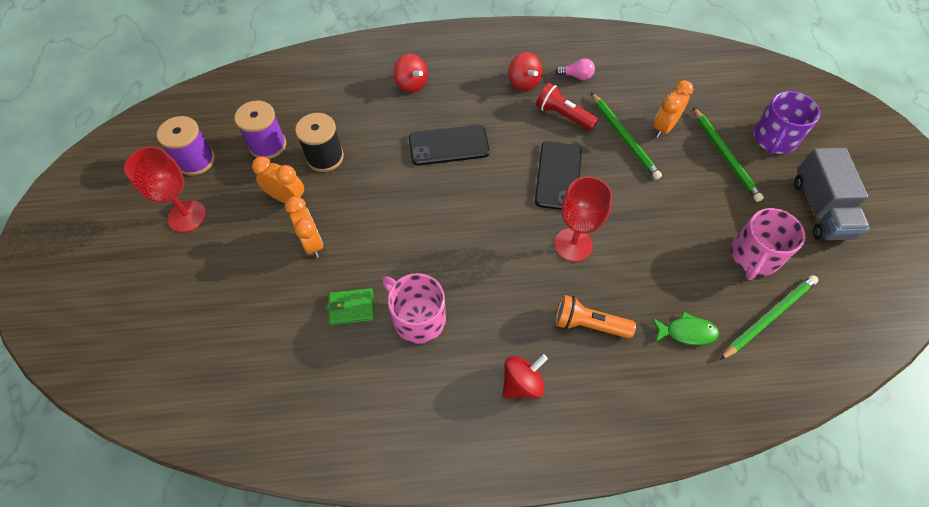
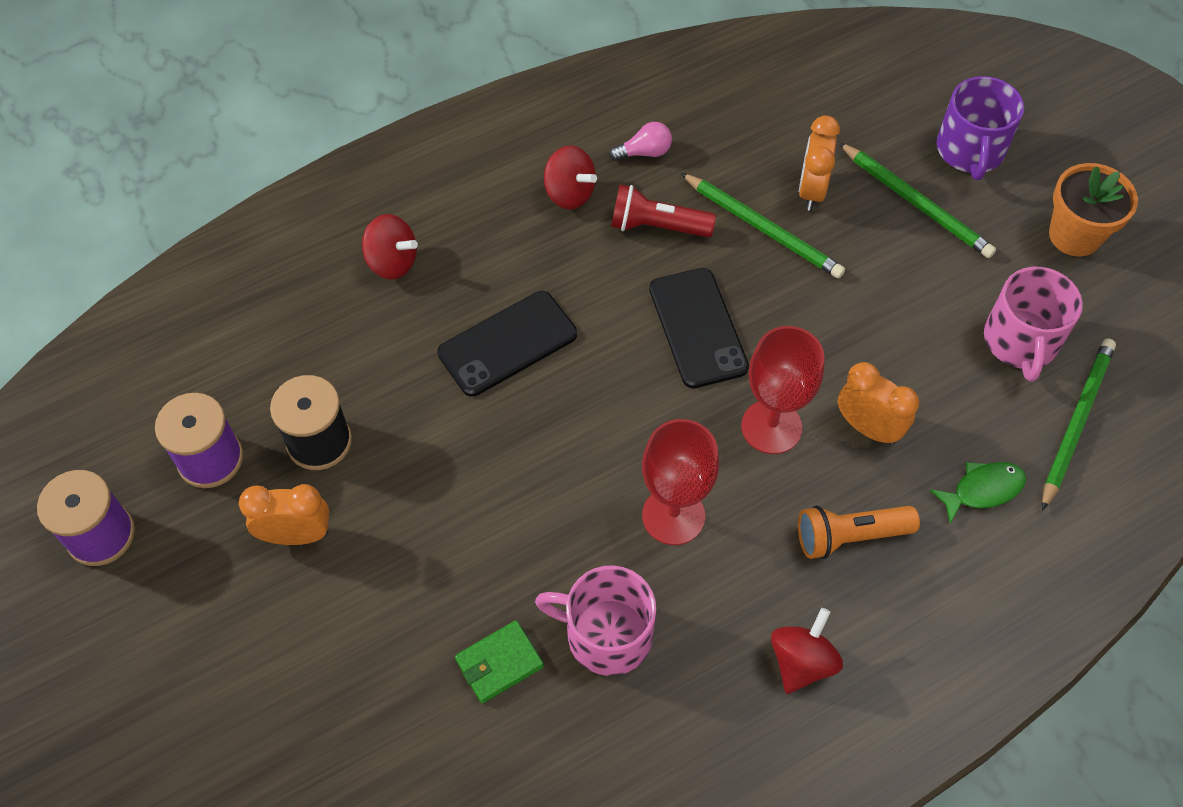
camera: 25 degrees left, 0 degrees up
(187, 216) = (144, 634): red goblet -> red goblet (673, 516)
(312, 243) = (380, 590): orange clock -> orange clock (868, 428)
(820, 209) = (1074, 235): grey truck -> orange flower pot

